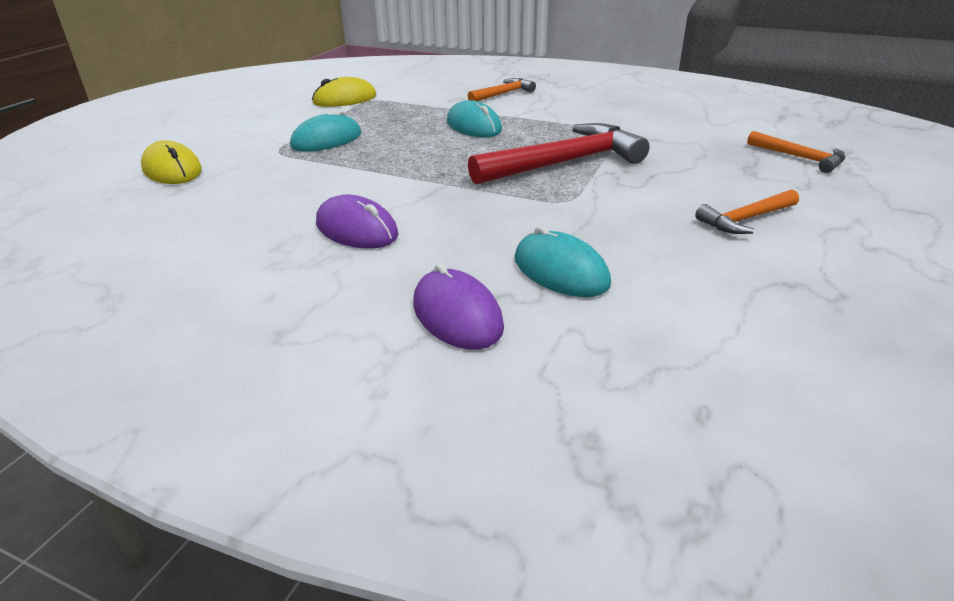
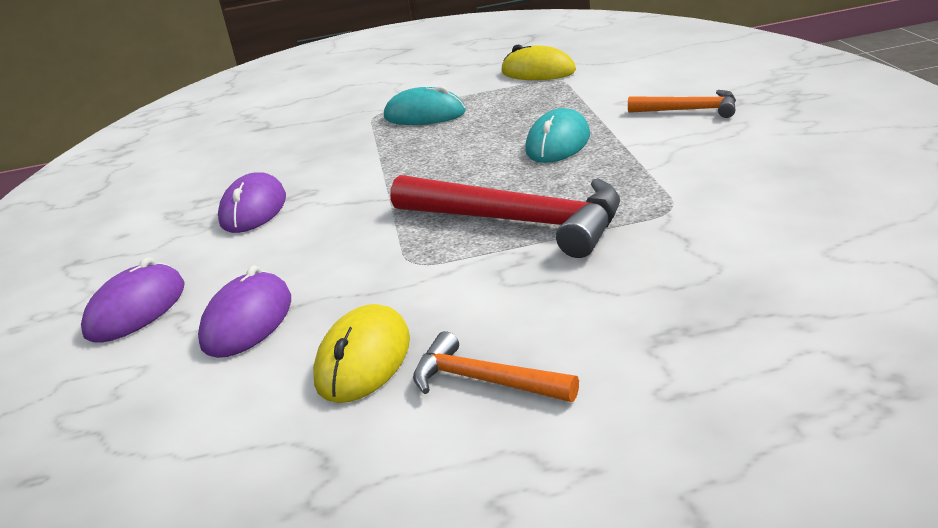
camera: 60 degrees right, 5 degrees down
(172, 169) = (296, 108): yellow mouse -> yellow mouse (364, 360)
(560, 271) = (247, 321): turquoise mouse -> purple mouse
(800, 158) = (788, 358): orange hammer -> none

